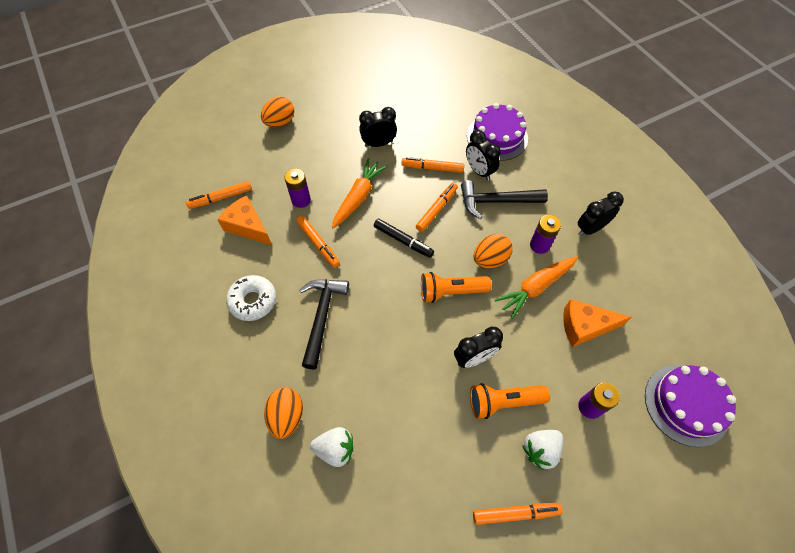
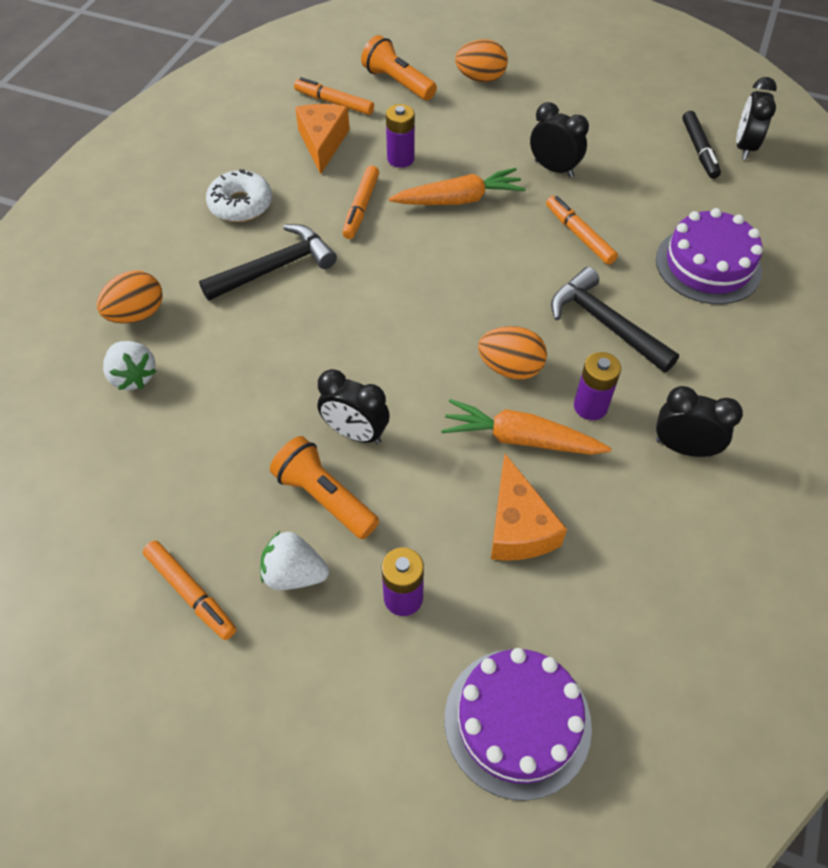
camera: 50 degrees right, 5 degrees down
(403, 240) = (445, 272): black marker -> black marker (699, 150)
(436, 210) = (523, 275): orange marker -> none
(451, 292) = (423, 358): orange flashlight -> orange flashlight (398, 83)
(479, 171) = (630, 280): black clock -> black clock (744, 147)
(584, 326) = (518, 526): orange cheese -> orange cheese turned 150 degrees counterclockwise

